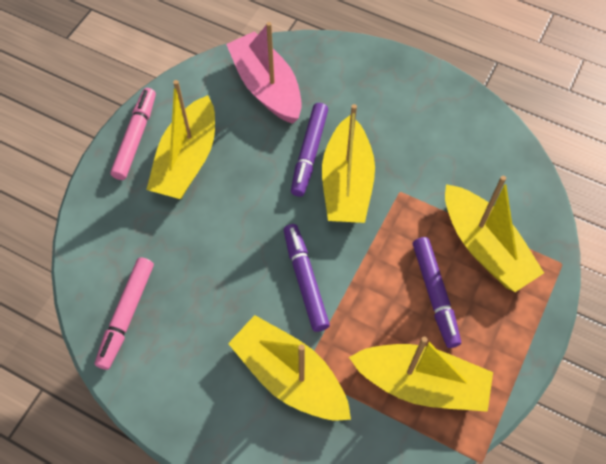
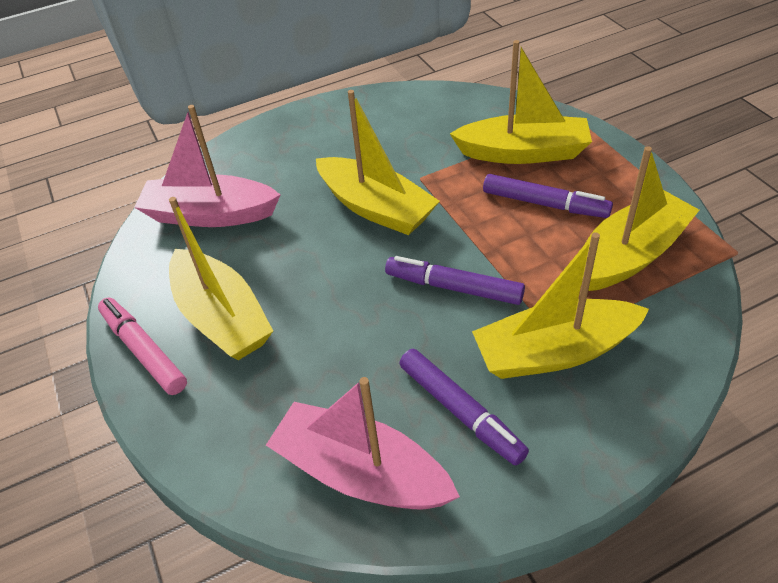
camera: 50 degrees left, 15 degrees down
(127, 314) = (361, 472): pink marker -> pink boat
(309, 153) = (316, 218): purple marker -> purple marker (460, 410)

